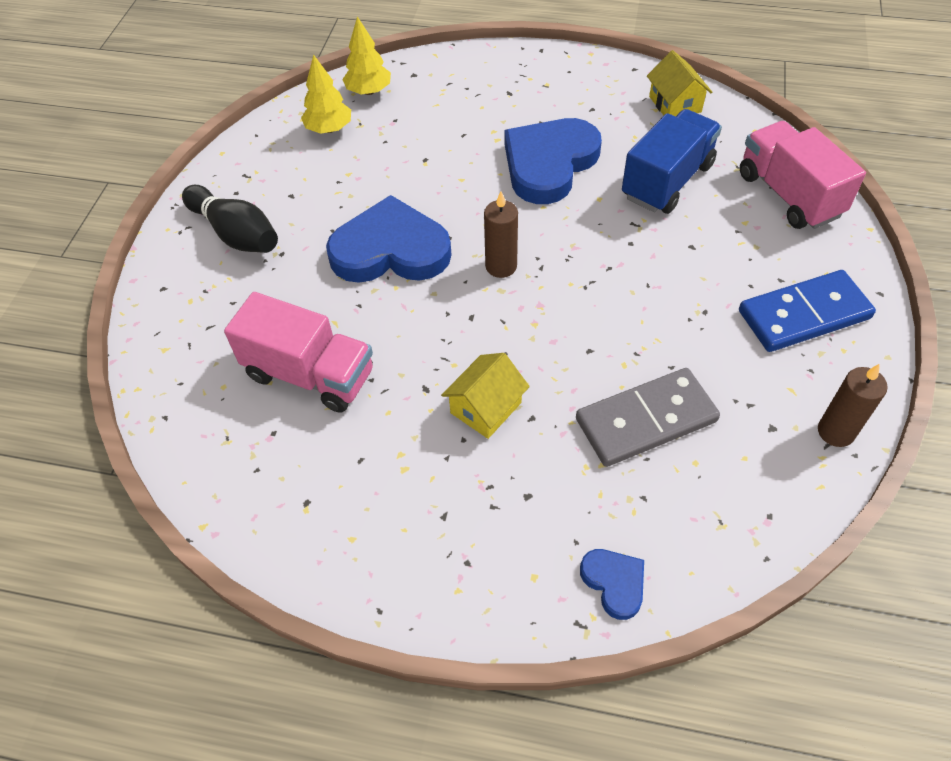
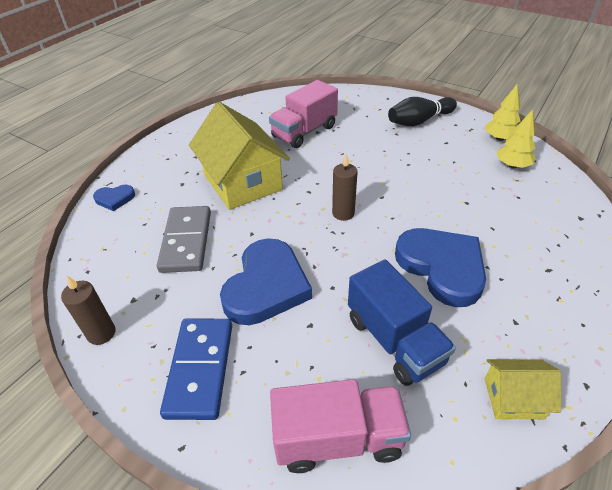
camera: 110 degrees right, 10 degrees down
(369, 91) = (557, 190): yellow tree -> yellow tree (499, 138)
(390, 250) = (380, 171): blue heart -> blue heart (266, 286)
(486, 408) = (242, 182): yellow house -> yellow house, size x2.04

